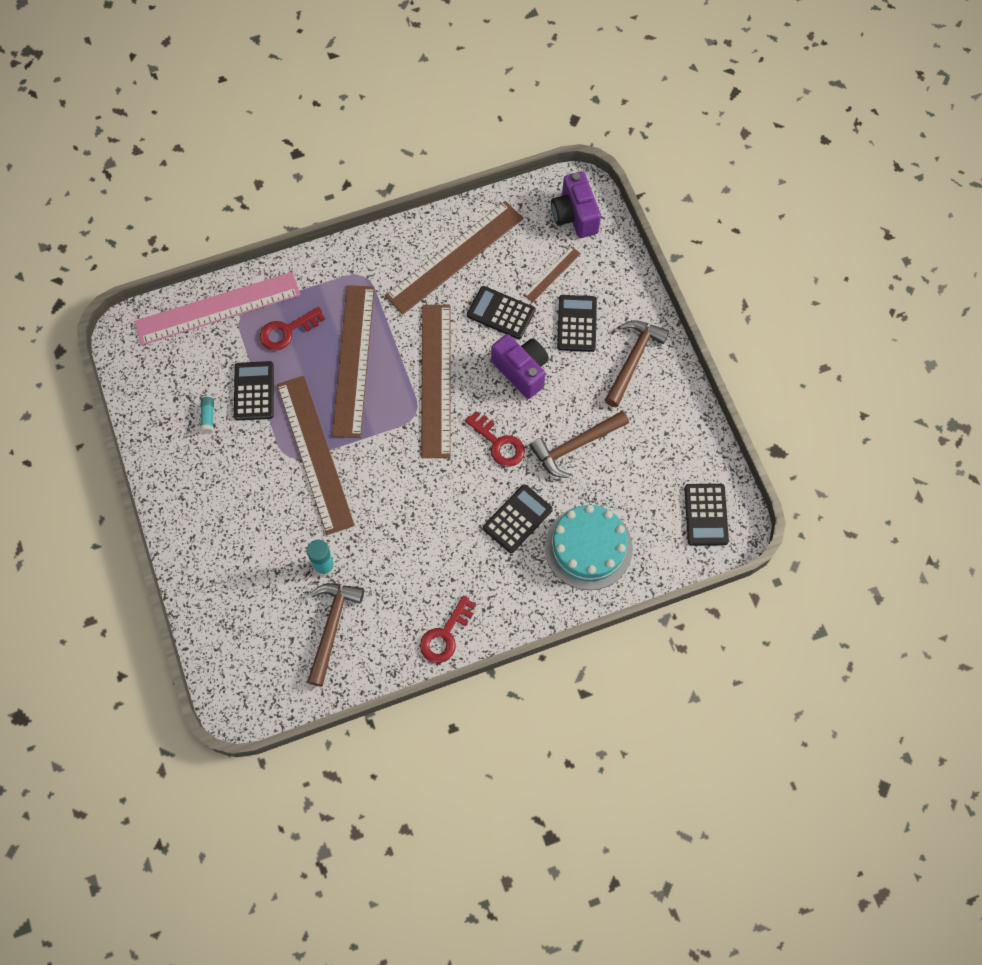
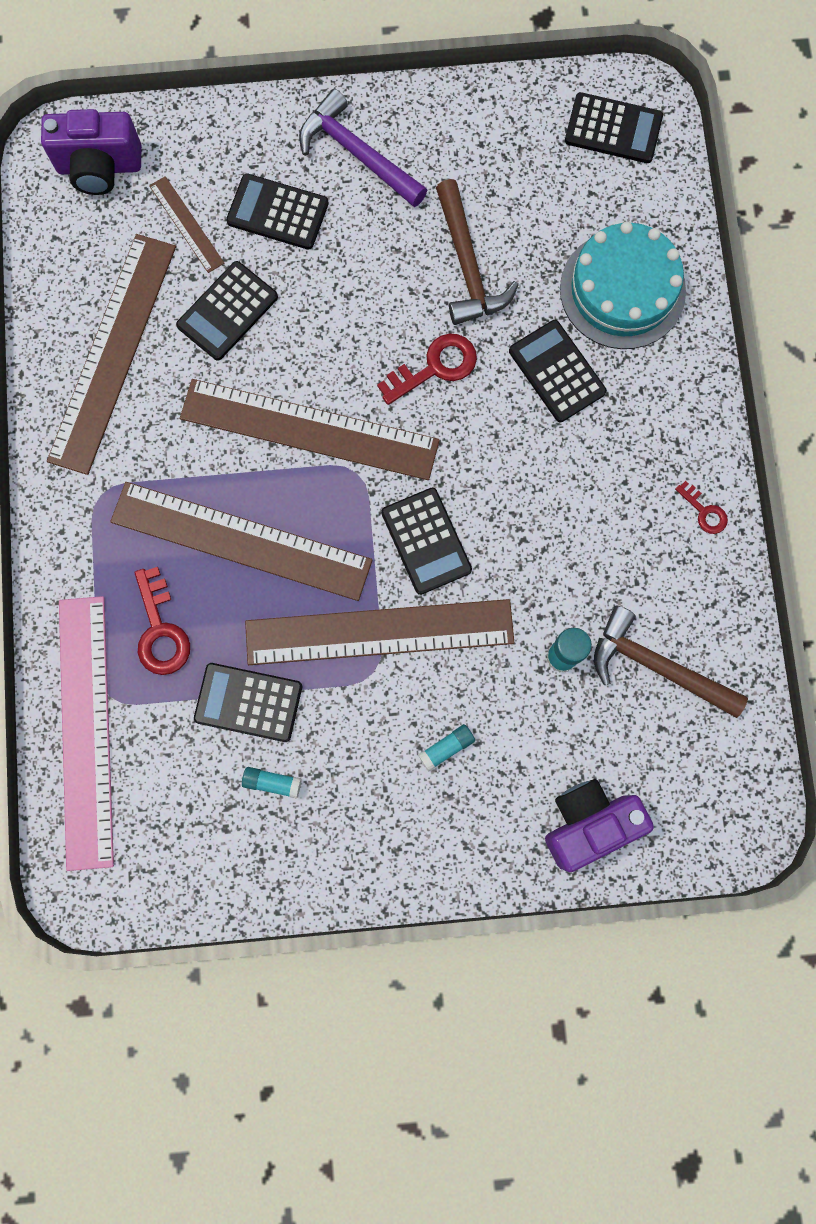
camera: 75 degrees left, 10 degrees up
(250, 511) = (446, 748): none -> turquoise glue stick
(380, 466) = (426, 541): none -> black calculator
(445, 635) = (704, 512): red key -> red key, size x0.58
(455, 257) = (113, 352): brown ruler -> brown ruler turned 45 degrees clockwise
(521, 371) = (330, 307): purple camera -> purple camera (588, 823)
(633, 360) = (357, 154): brown hammer -> purple hammer

